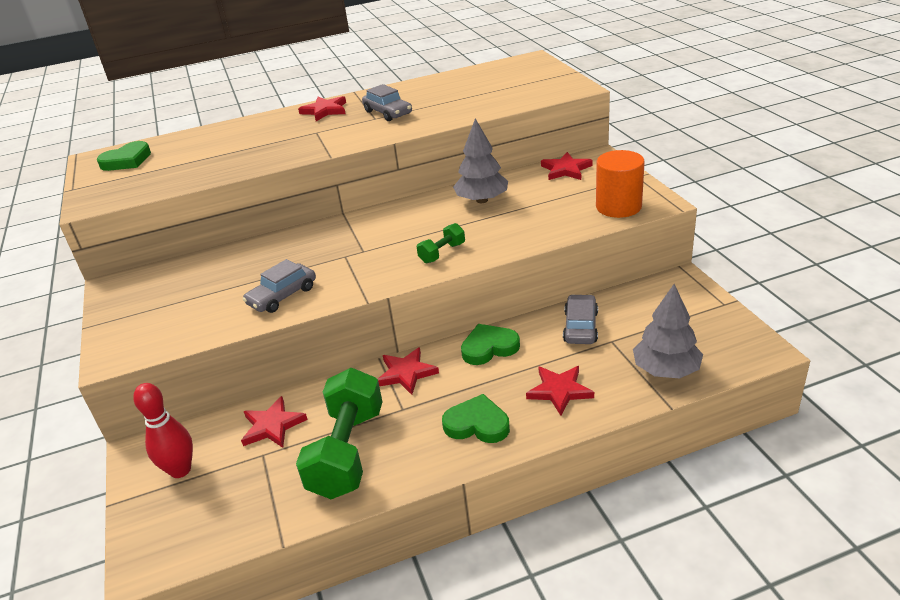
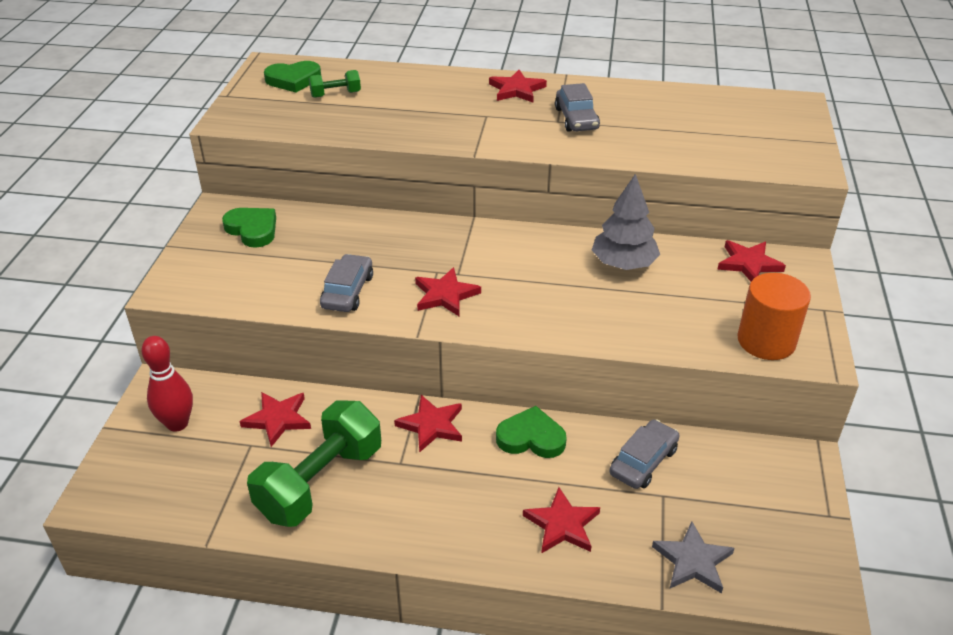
camera: 25 degrees right, 5 degrees up
(282, 296) = (347, 291): grey car -> grey car turned 120 degrees clockwise
(366, 267) = (445, 295): none -> red star
(442, 253) = (530, 313): green dumbbell -> green dumbbell (335, 94)
(477, 424) = (455, 517): green heart -> green heart (252, 230)
(666, 370) = (693, 561): grey tree -> grey star

